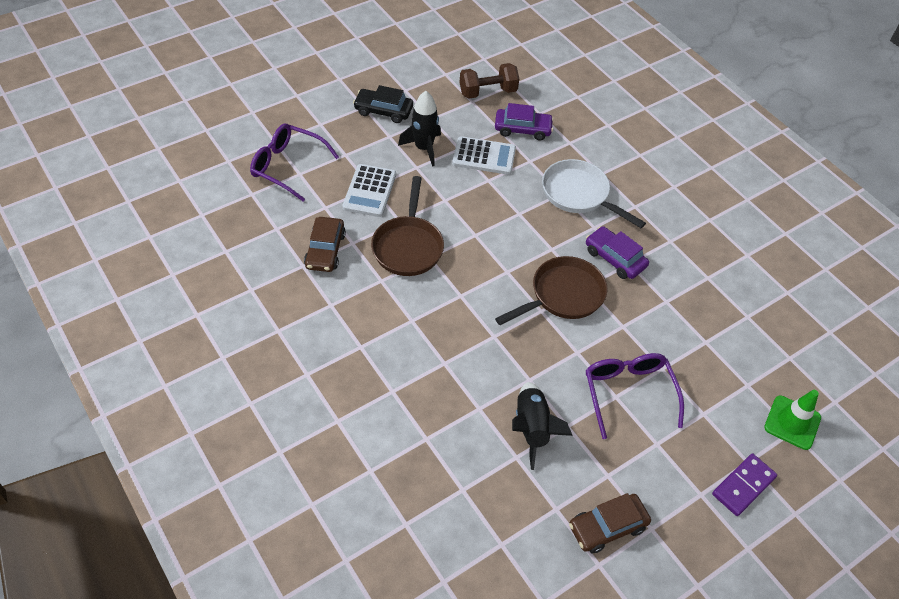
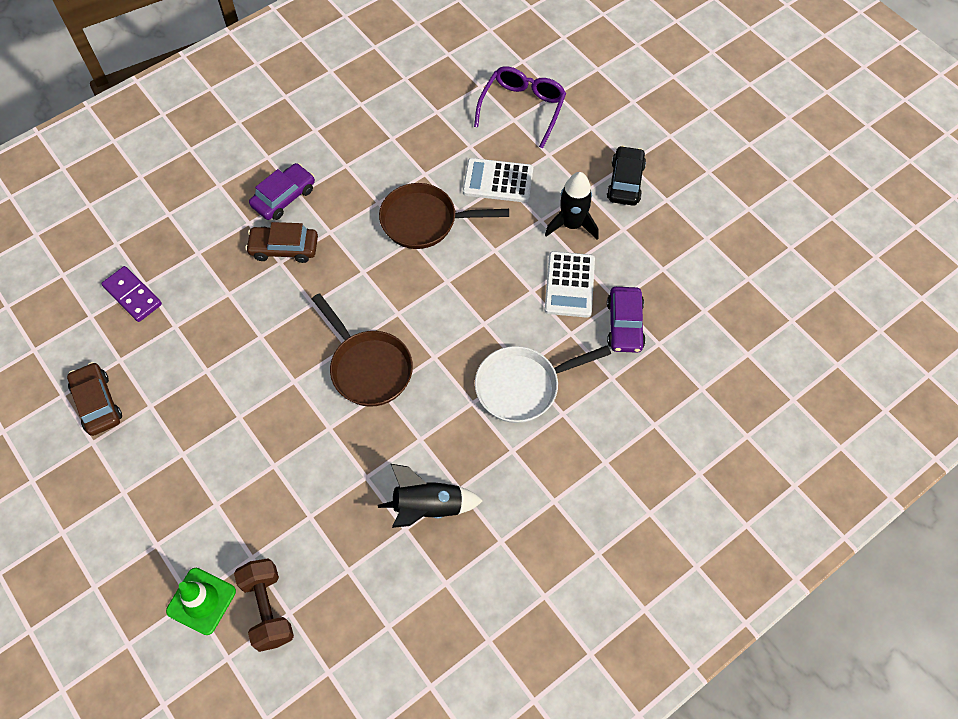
camera: 90 degrees right, 10 degrees up
(325, 250) = (412, 153): brown car -> brown car (284, 248)
(488, 92) = (684, 285): brown dumbbell -> brown dumbbell (268, 609)
(532, 428) = (204, 339): black rocket -> black rocket (428, 507)
(578, 194) = (522, 386): white pan -> white pan turned 150 degrees counterclockwise
(614, 258) = (425, 423): purple car -> purple car (284, 197)
(628, 393) = (242, 429): purple glasses -> none
(743, 485) = (129, 536): purple domino -> purple domino (133, 295)

